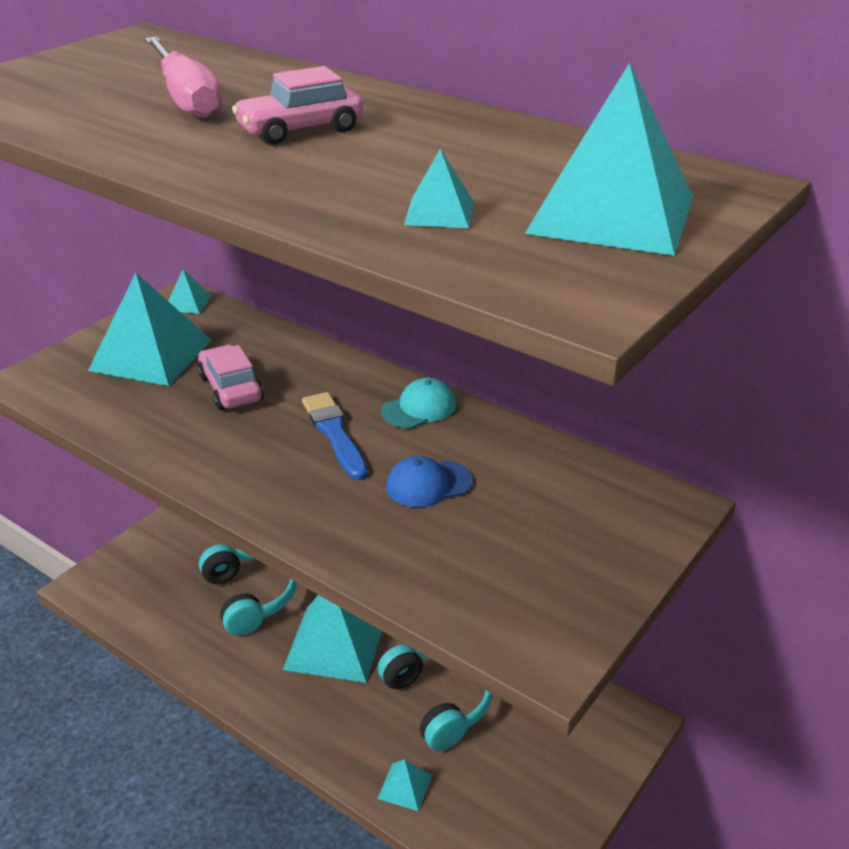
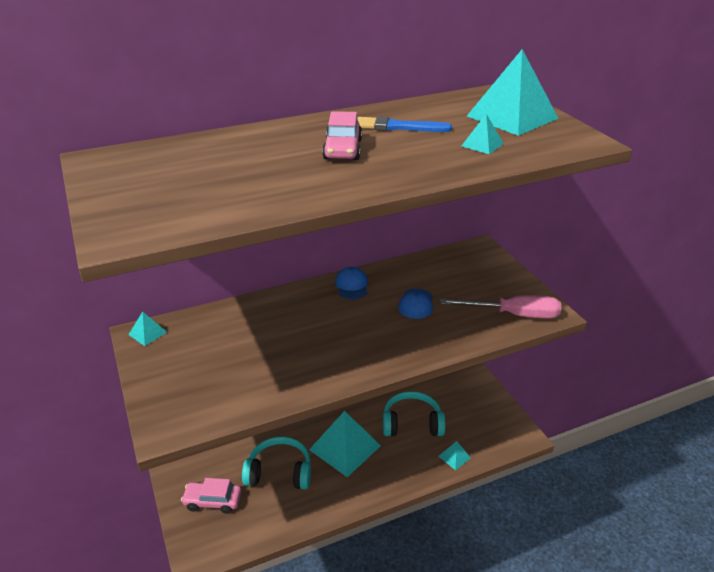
camera: 60 degrees left, 0 degrees up
(151, 355) = (195, 365): turquoise pyramid -> none
(186, 98) = (249, 167): pink screwdriver -> pink screwdriver (513, 315)
(230, 388) = (269, 342): pink car -> pink car (213, 501)
(334, 433) = (349, 319): blue brush -> blue brush (398, 127)
(419, 408) = (352, 285): turquoise cap -> blue cap

